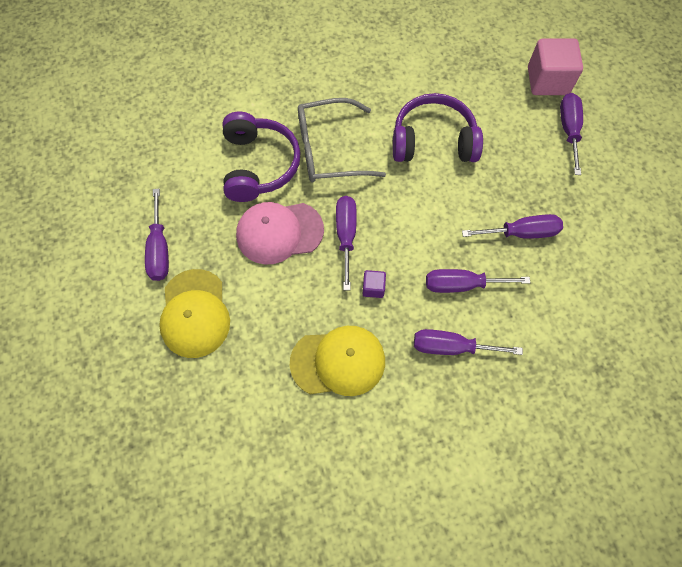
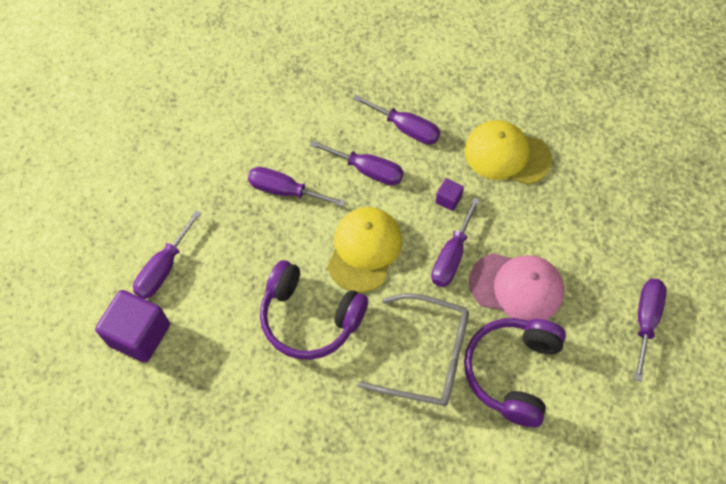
camera: 155 degrees left, 5 degrees down
(195, 313) = (623, 244): yellow cap -> yellow cap (364, 250)
(547, 81) = (139, 335): pink cube -> purple cube

